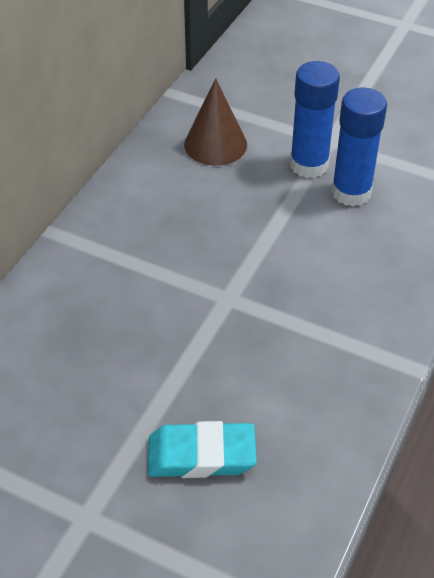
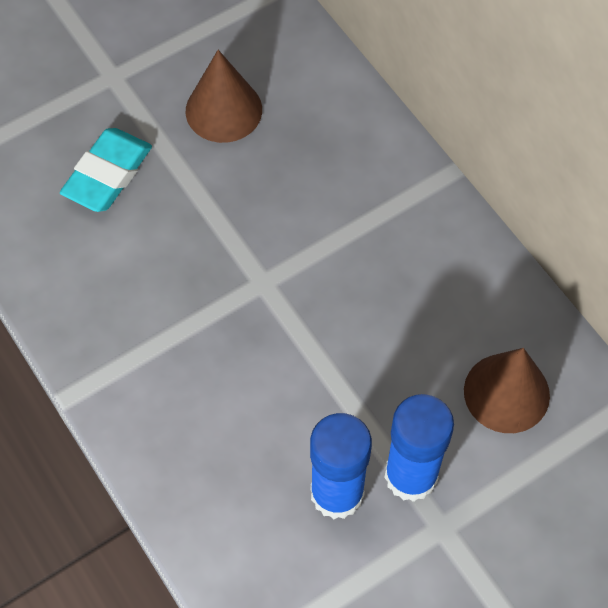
camera: 120 degrees right, 15 degrees up
(76, 402) = (223, 110): none -> brown cone

